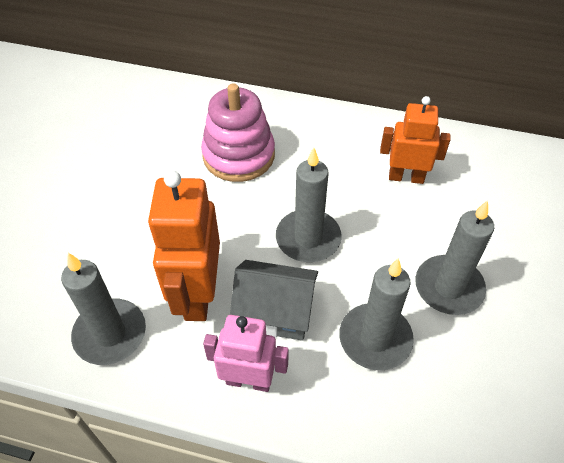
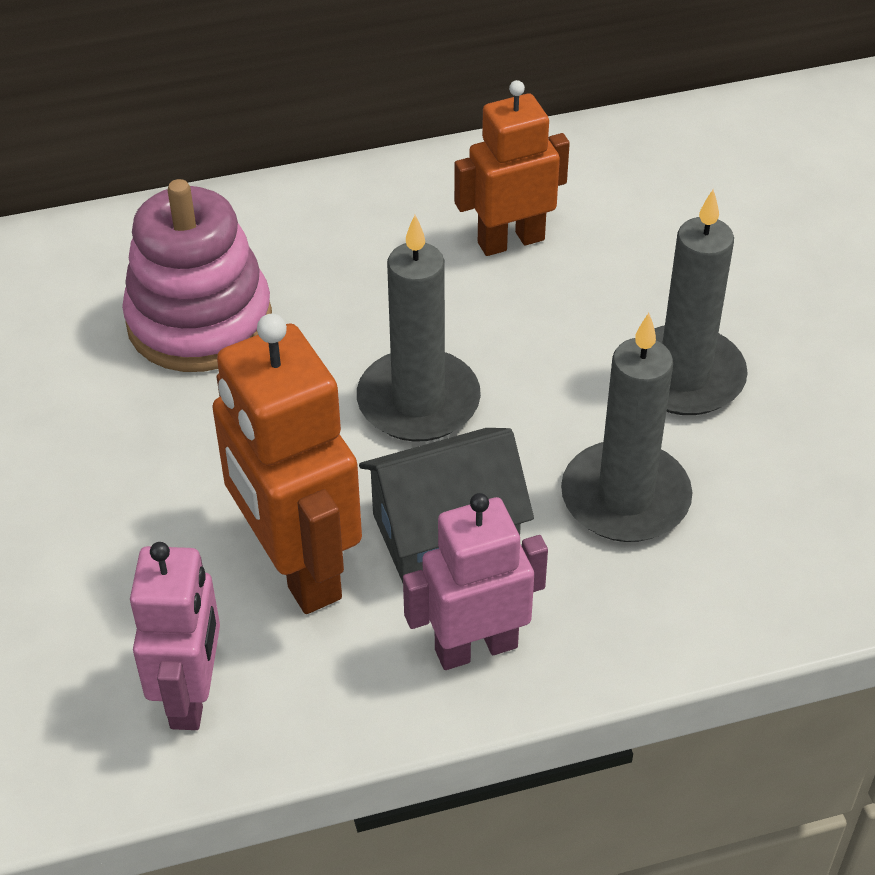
camera: 30 degrees left, 5 degrees down
(110, 334) = (191, 695): grey candle -> pink robot

